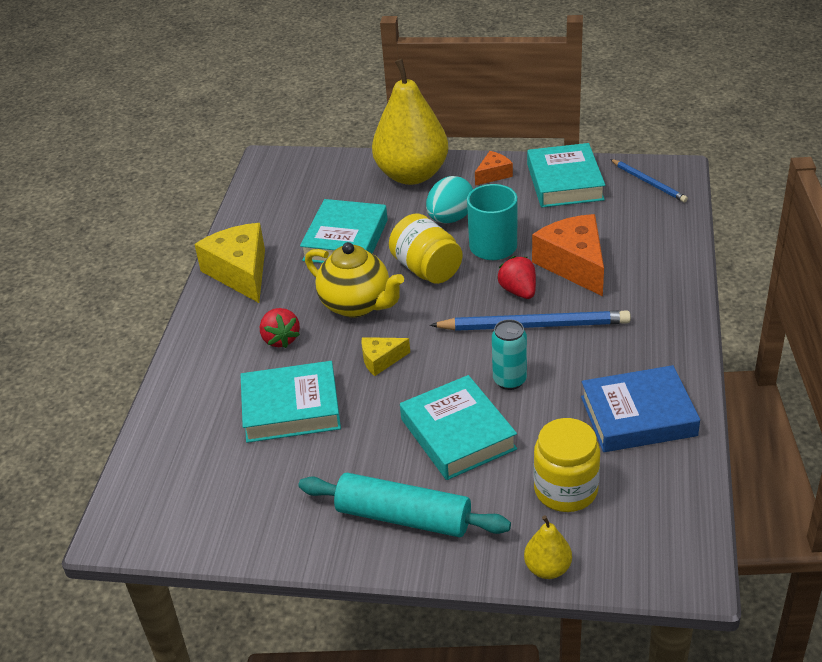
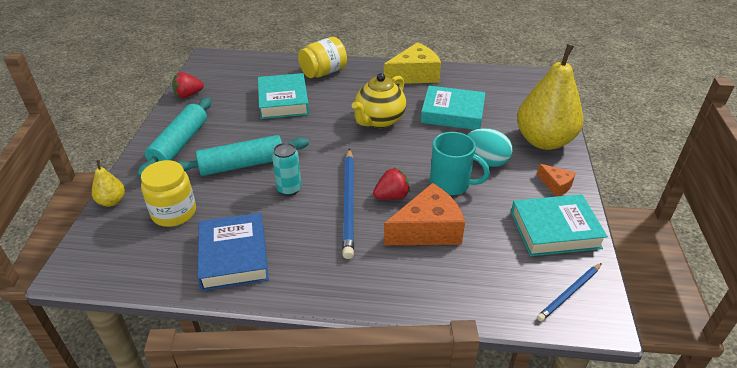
camera: 85 degrees right, 0 degrees up
(280, 339) = (347, 93): red strawberry -> red strawberry (188, 95)
(381, 360) = (321, 132): yellow cheese -> none
(427, 269) = (419, 150): yellow jar -> yellow jar (323, 72)
(458, 434) = (242, 165): turquoise book -> turquoise rolling pin

